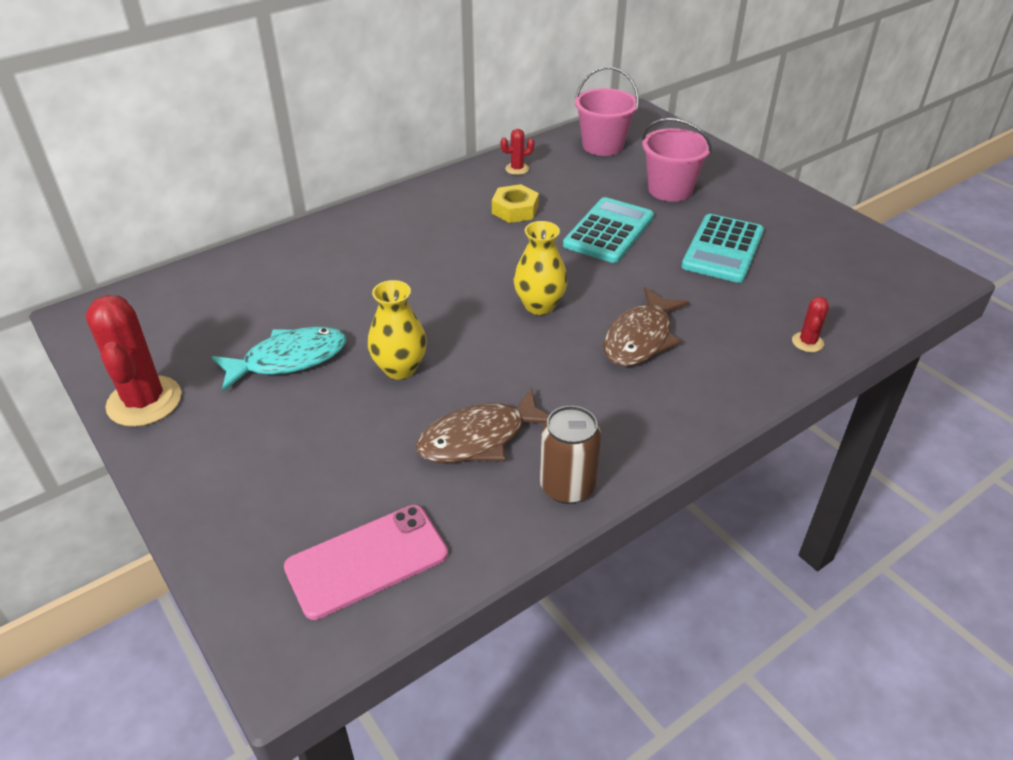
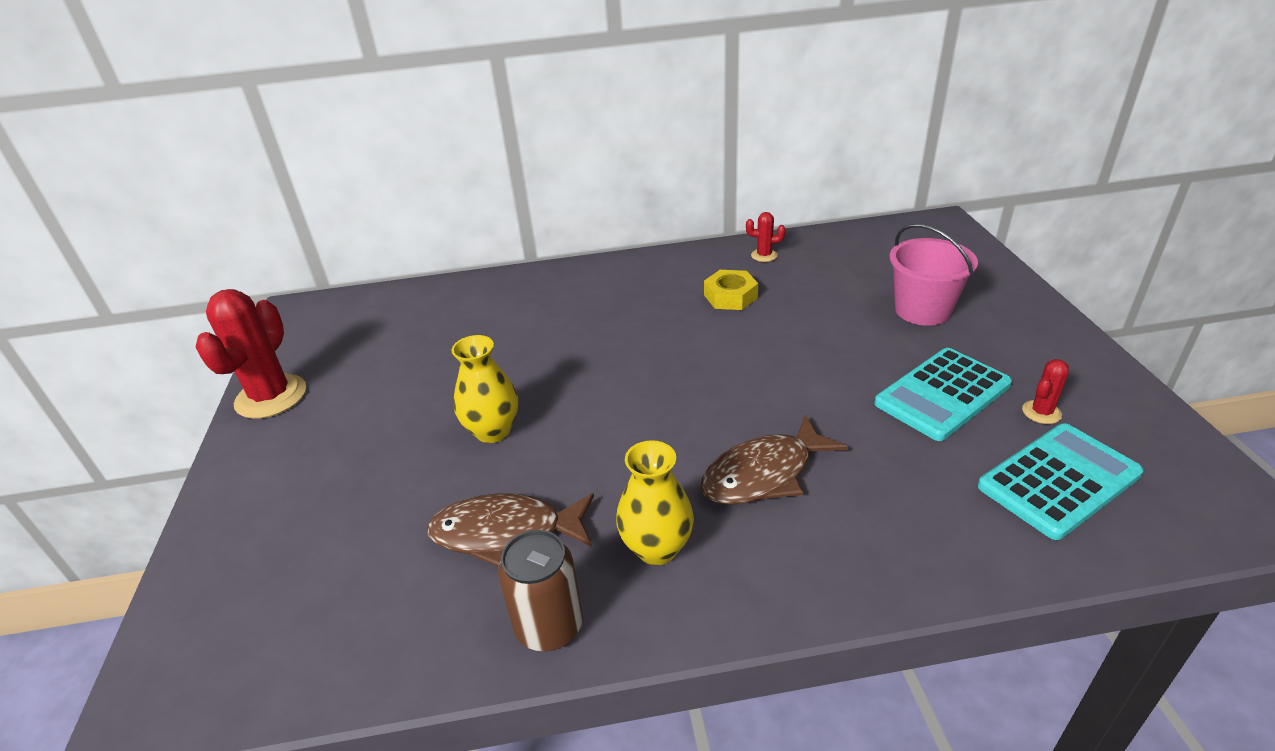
camera: 30 degrees right, 5 degrees down
(289, 360) = (408, 392): turquoise fish -> none
(367, 561) = (297, 628): pink phone -> none
(539, 305) = (679, 404): yellow vase -> yellow vase (657, 548)
(602, 146) = (876, 248): pink bucket -> none
(608, 231) = (815, 341): turquoise calculator -> turquoise calculator (1058, 480)
(807, 342) = (981, 546): red cactus -> red cactus (1041, 412)

